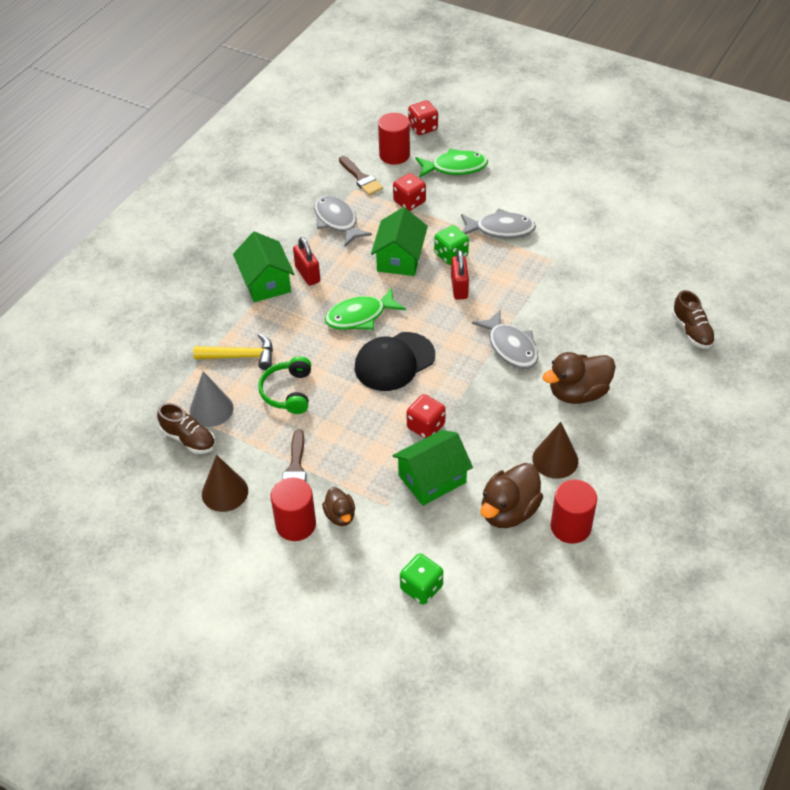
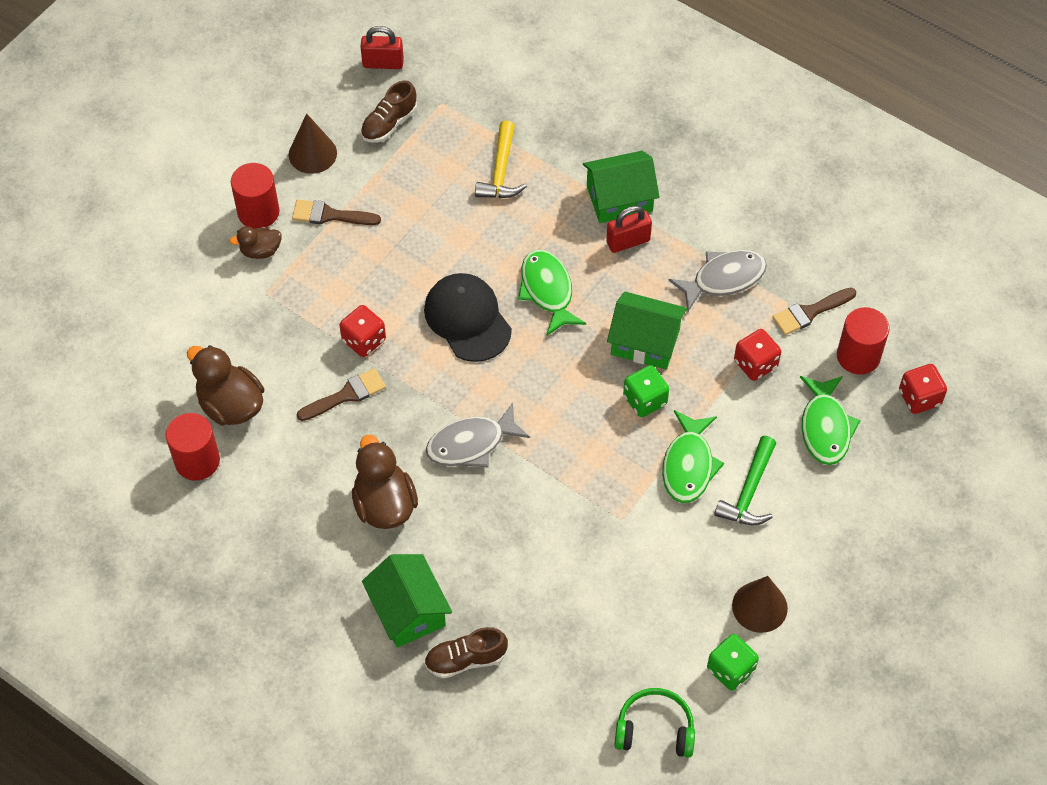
camera: 95 degrees right, 10 degrees up
(211, 409) = (426, 143): grey cone -> none
(288, 392) = (439, 213): green headphones -> green headphones (655, 729)
(421, 588) = (156, 313): green dice -> green dice (730, 669)
(432, 479) = (289, 338): green house -> green house (408, 611)
(459, 288) = (582, 402): red padlock -> red padlock (383, 63)
(482, 431) = (346, 395): none -> brown brush
(500, 229) = (688, 465): grey fish -> green fish
(514, 200) = (749, 492): none -> green hammer
(555, 460) = (290, 462): brown cone -> brown cone (759, 607)

